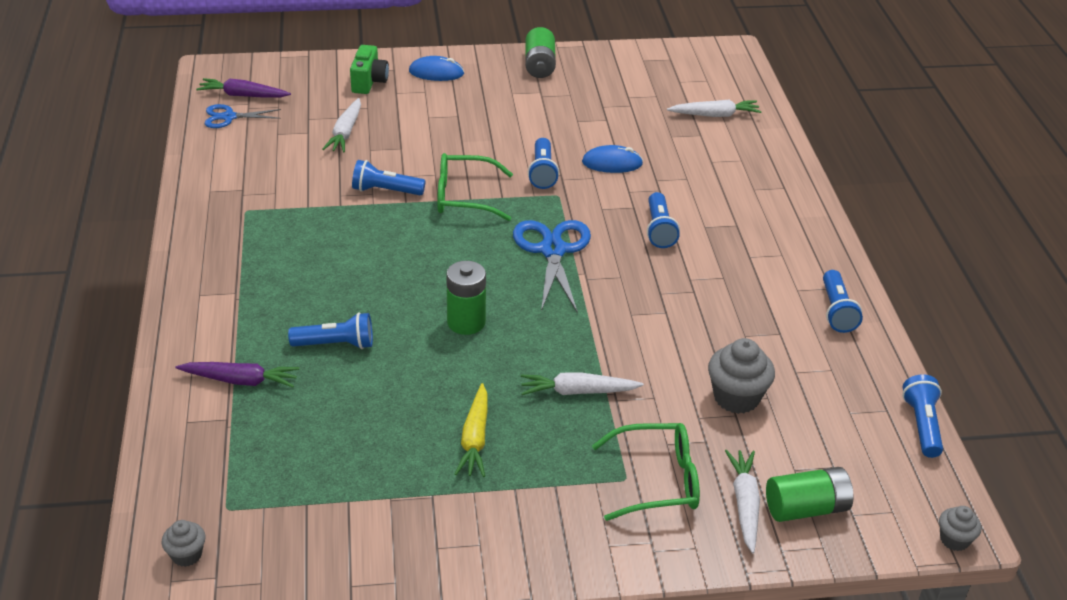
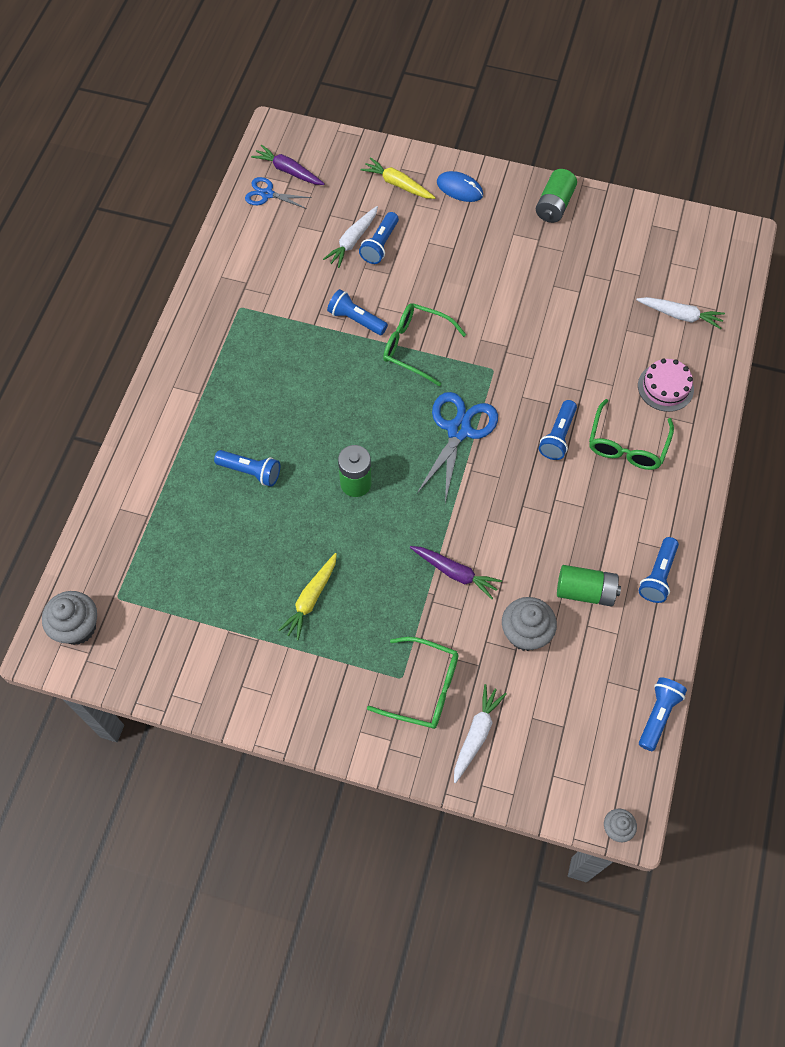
camera: 25 degrees right, 25 degrees up
(186, 555) = (77, 627): grey cupcake -> grey cupcake, size x1.77
(241, 380) = (170, 483): purple carrot -> purple carrot (455, 573)
(369, 82) = (397, 184): green camera -> yellow carrot
(542, 172) = (493, 339): blue flashlight -> blue flashlight (380, 245)
(577, 391) = (407, 582): white carrot -> none
(612, 163) = (557, 346): blue mouse -> none
(732, 219) = (627, 445): none -> green glasses
(739, 168) = (665, 387): none -> pink cake
(806, 508) = (520, 756): green battery -> green battery (585, 591)

